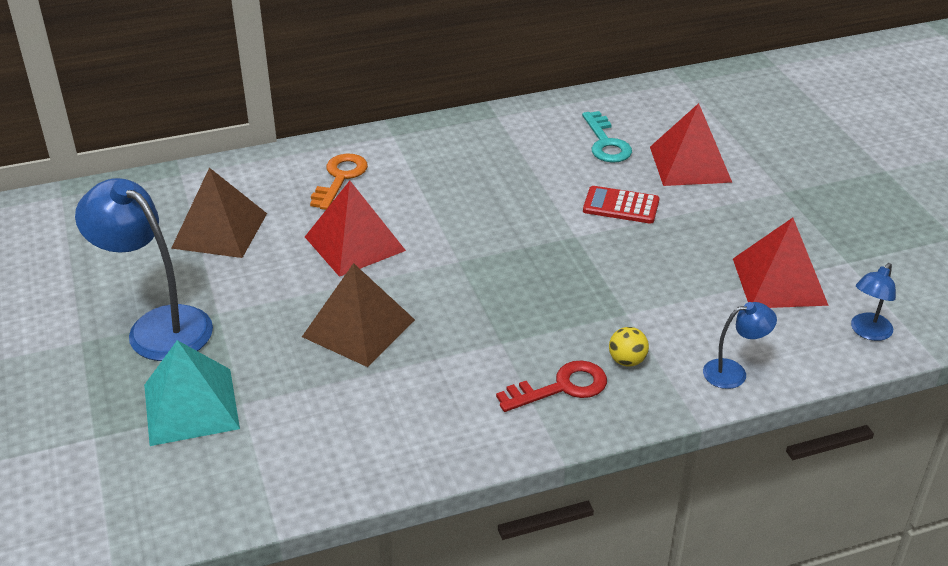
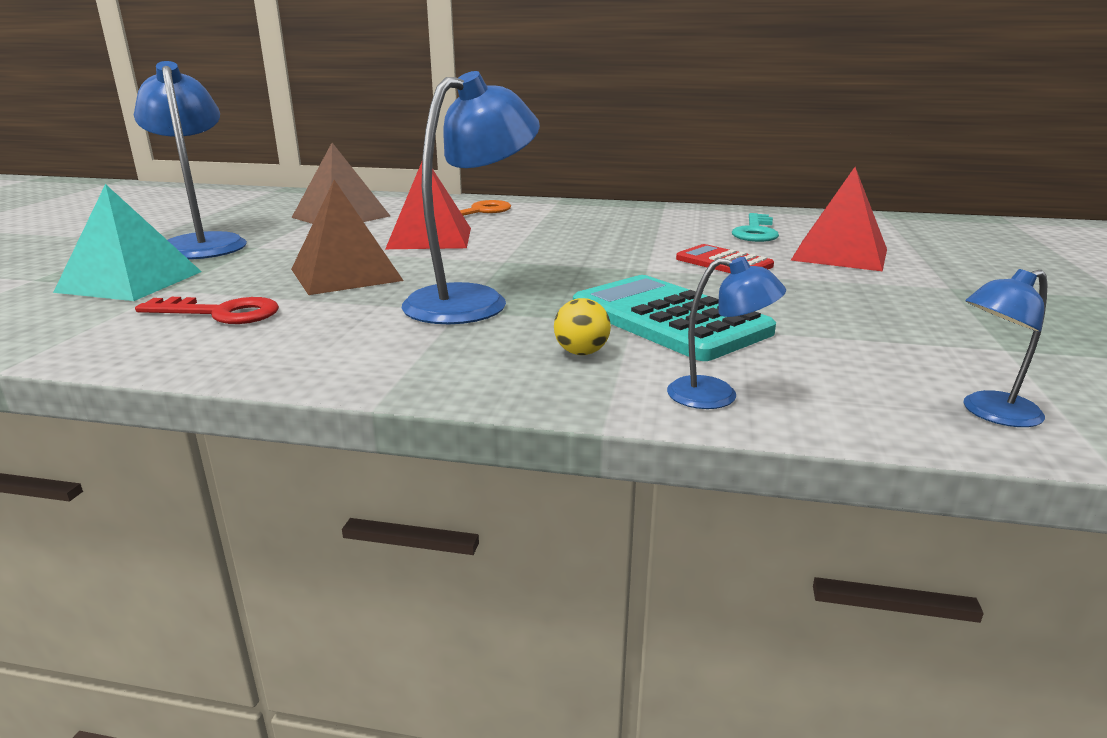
camera: 30 degrees right, 15 degrees down
(497, 327) = (472, 300): none -> blue lamp
(561, 387) = (471, 352): red key -> red key (221, 313)
(645, 301) = (669, 319): none -> turquoise calculator
(779, 281) = (876, 342): red pyramid -> none

